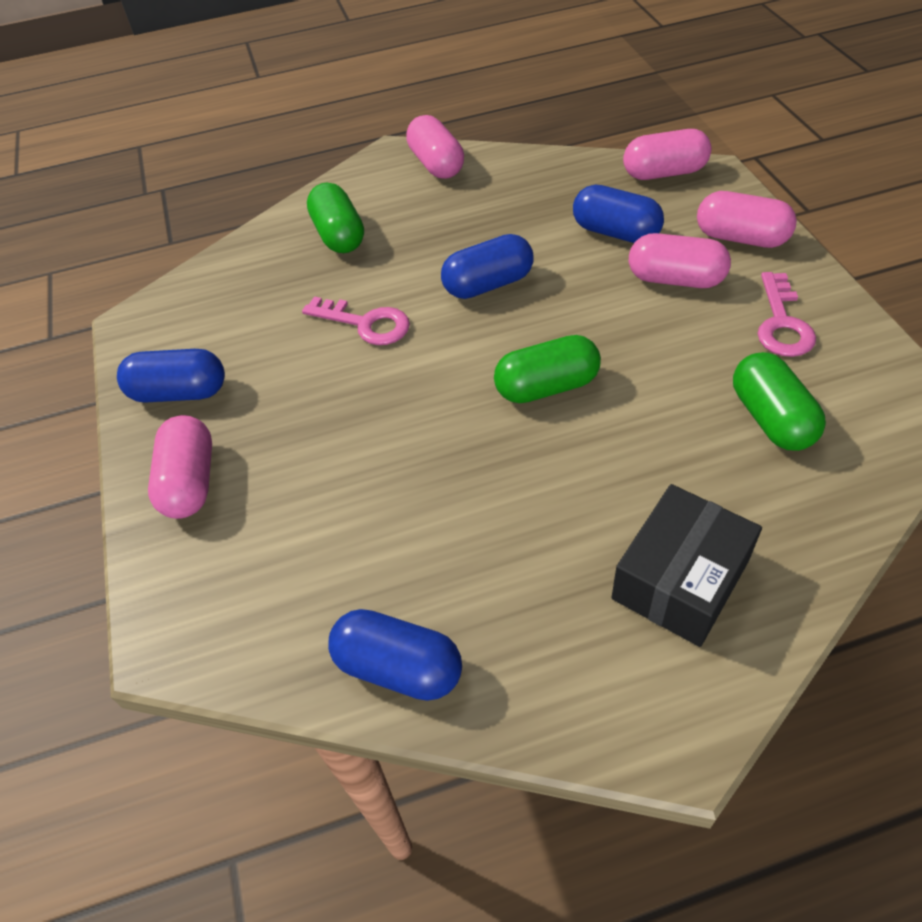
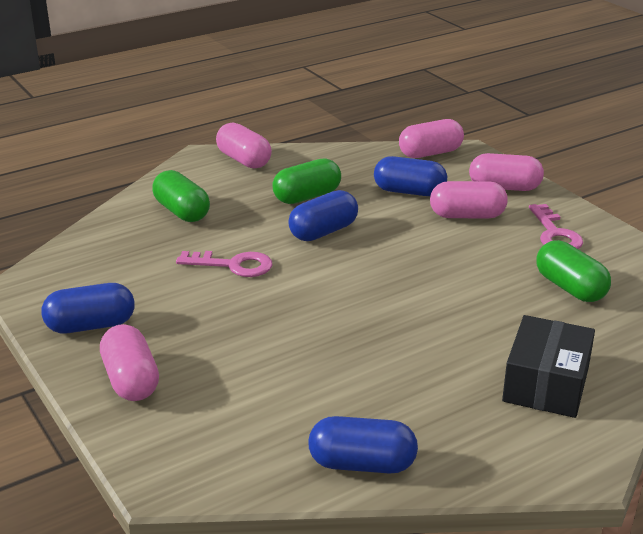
camera: 20 degrees left, 20 degrees down
(547, 387) = (399, 288): green capsule -> green capsule (307, 196)

